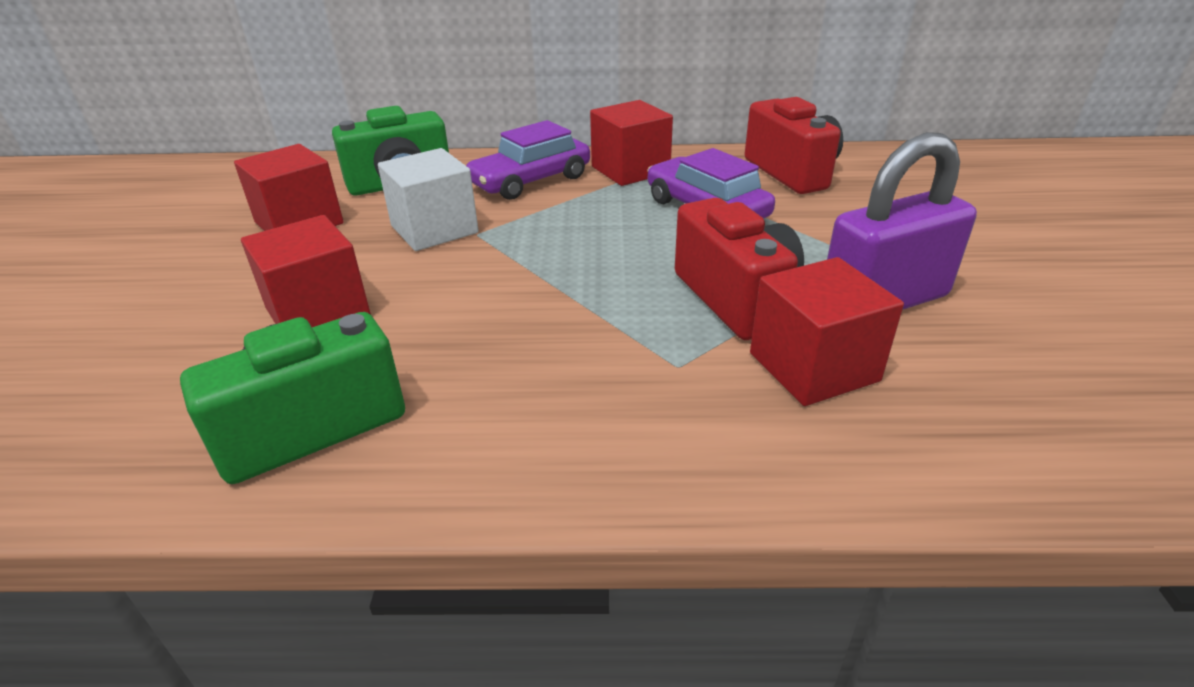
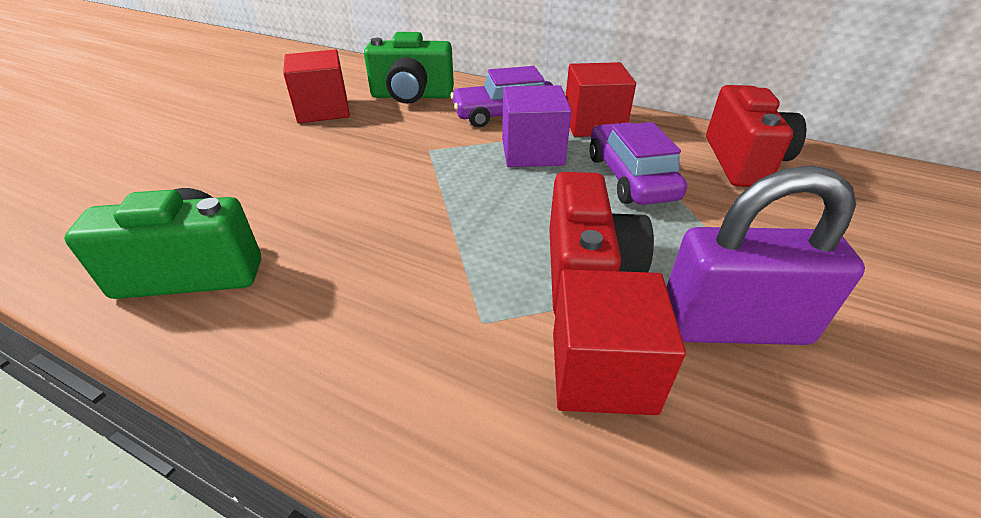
camera: 25 degrees right, 5 degrees up
(318, 312) = (274, 183): red cube -> none
(434, 229) = (403, 138): white cube -> none
(592, 209) = (532, 152): none -> purple cube

